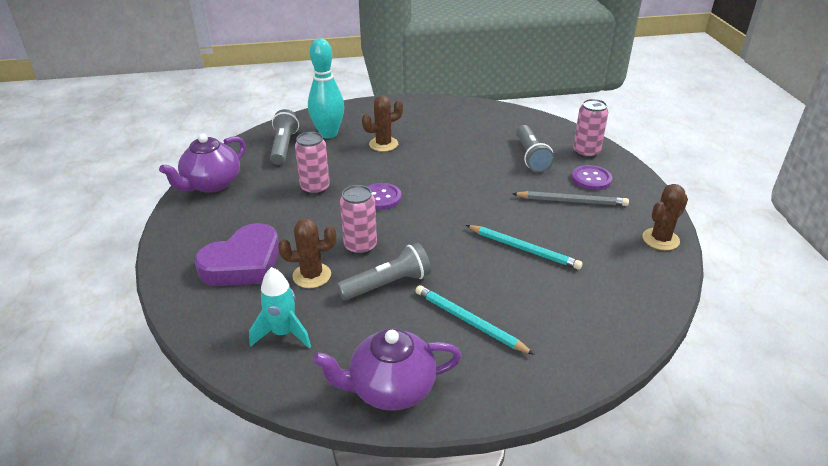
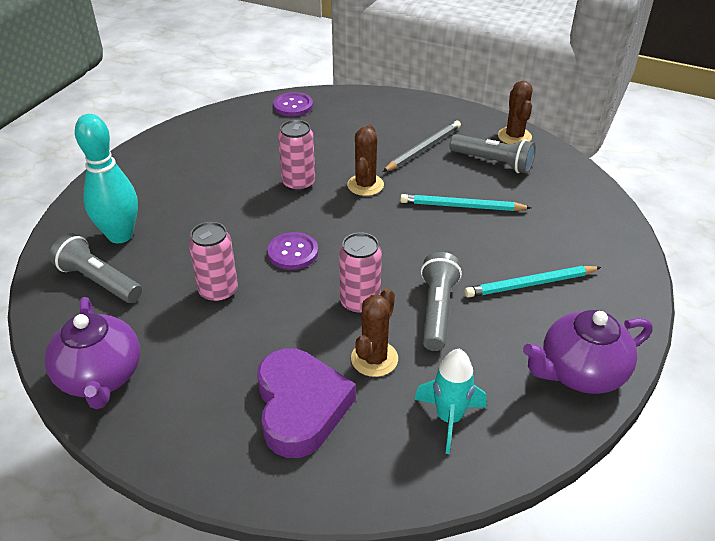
camera: 55 degrees left, 5 degrees up
(383, 144) = (196, 206): brown cactus -> brown cactus (365, 185)
(391, 389) = (580, 372): purple teapot -> purple teapot turned 45 degrees clockwise
(523, 249) = (462, 206): turquoise pencil -> turquoise pencil turned 150 degrees counterclockwise
(531, 157) = (334, 134): grey flashlight -> grey flashlight (493, 162)
(586, 152) = (363, 105): pink can -> pink can (298, 183)
(591, 179) = (404, 123): purple button -> purple button (293, 106)

